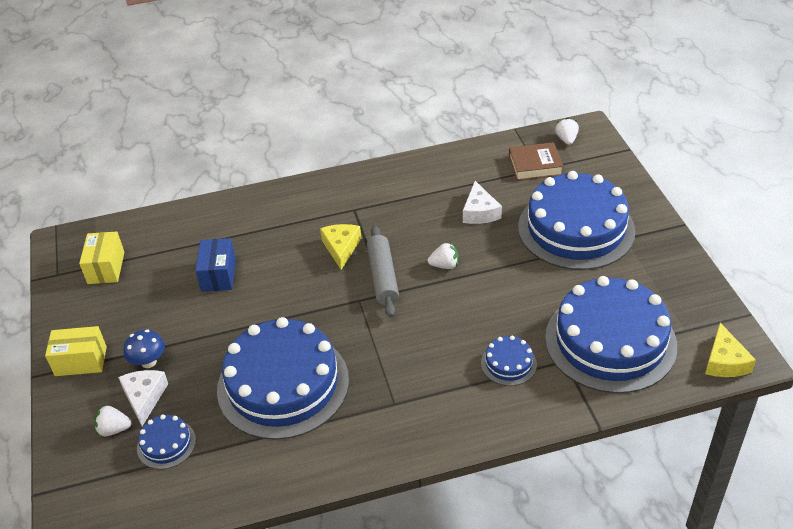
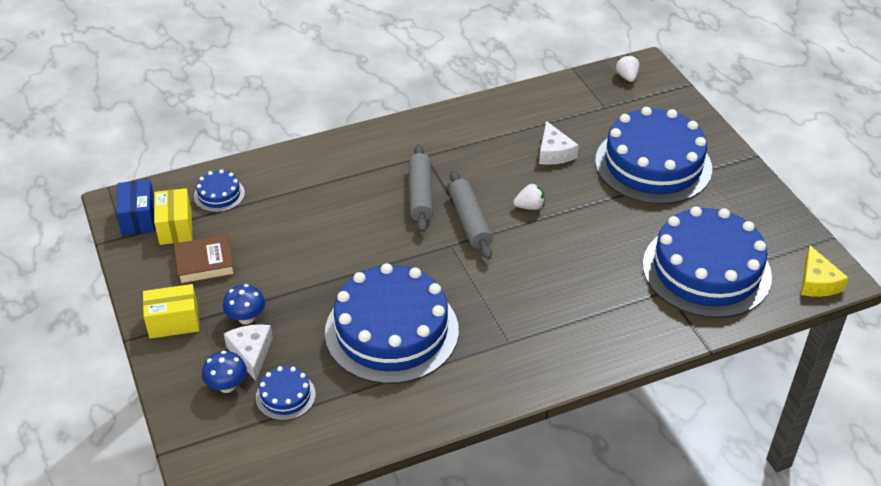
camera: 10 degrees left, 0 degrees up
(114, 429) = (227, 386): white strawberry -> blue mushroom
(218, 275) = (298, 228): blue box -> blue box (139, 218)
(341, 248) = (420, 195): yellow cheese -> grey rolling pin
(508, 363) = (612, 297): blue cake -> blue cake (219, 195)
(535, 165) = (600, 104): brown book -> brown book (205, 264)

